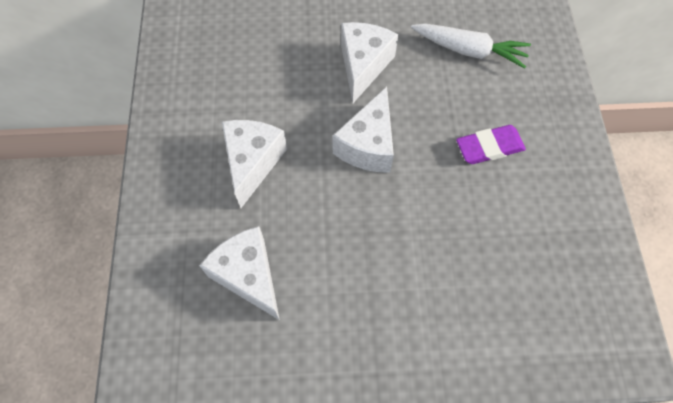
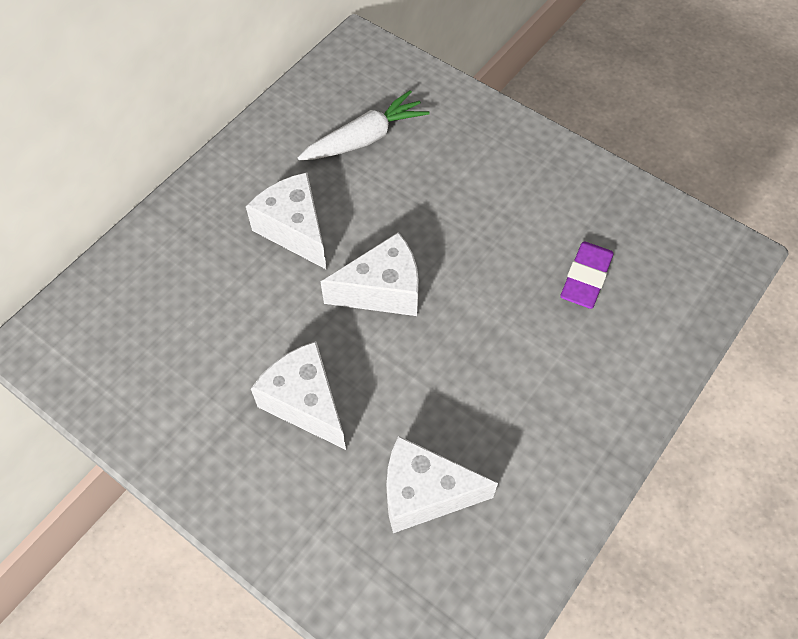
camera: 50 degrees left, 5 degrees down
(368, 145) = (383, 290): white cheese -> white cheese turned 75 degrees counterclockwise
(489, 147) = (474, 201): purple eraser -> purple eraser (586, 278)

